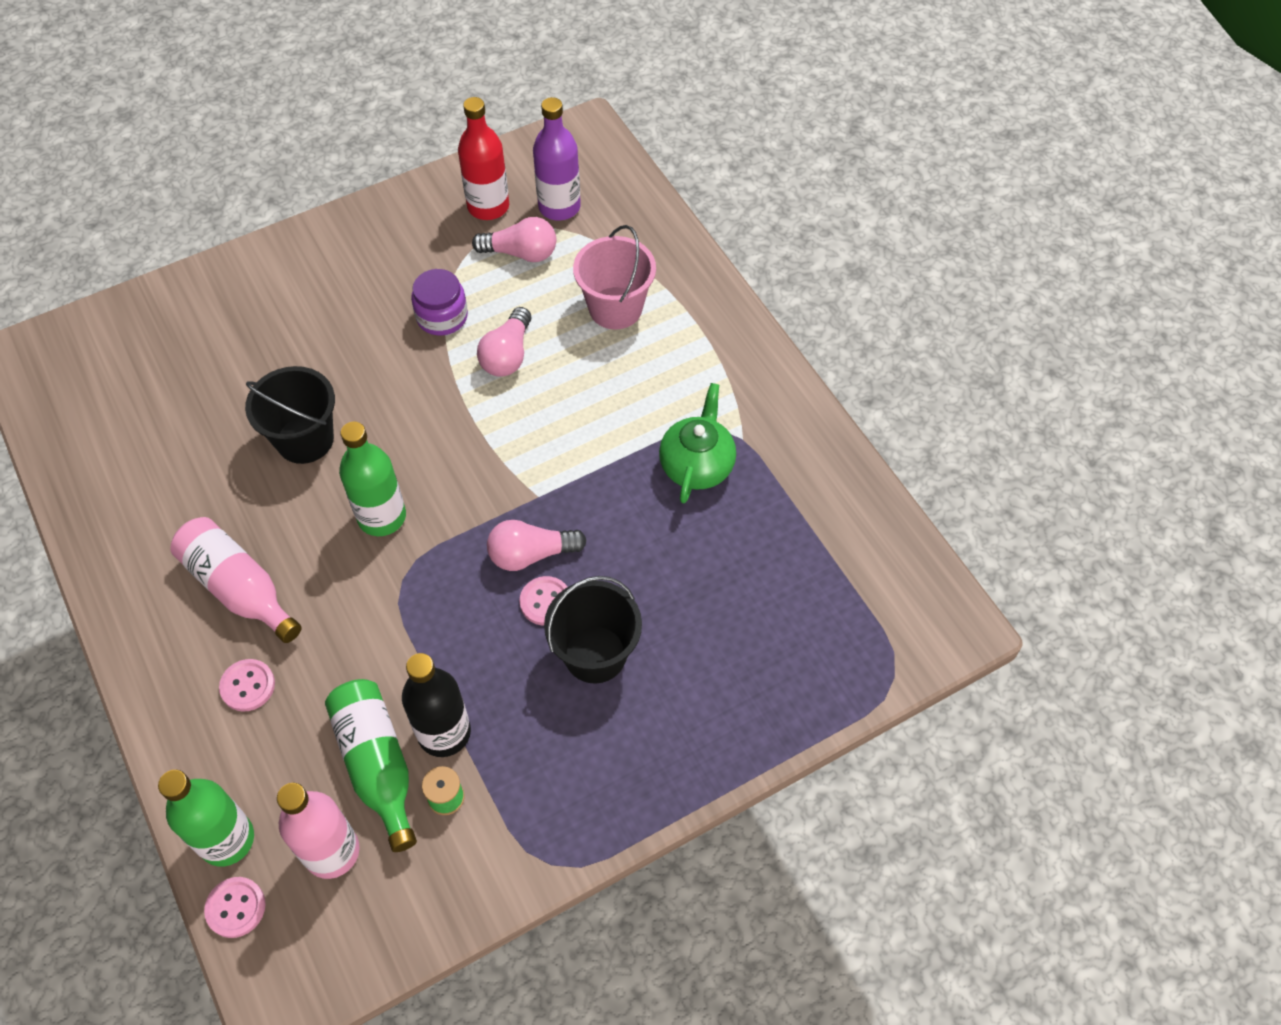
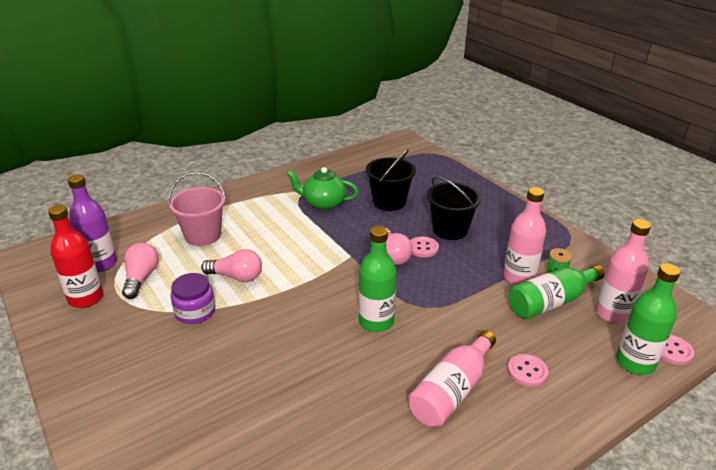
camera: 95 degrees left, 25 degrees down
(305, 439) = (311, 374): black bucket -> black bucket (389, 202)
(444, 733) = (519, 278): black bottle -> pink bottle

